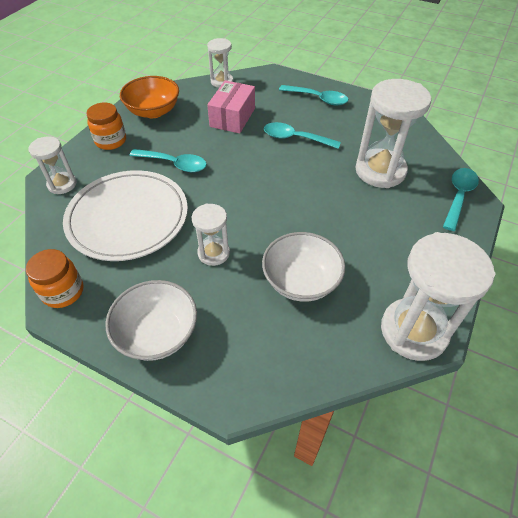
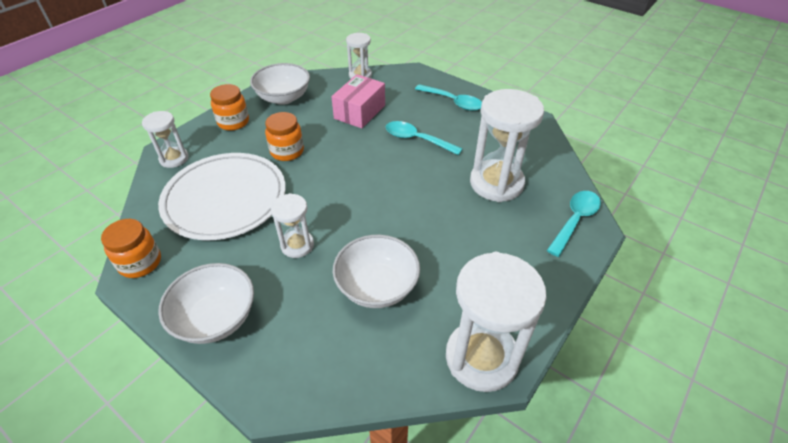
camera: 10 degrees right, 5 degrees down
(153, 111) = (283, 98): orange bowl -> white bowl
(174, 164) = (287, 151): turquoise spoon -> orange jar

